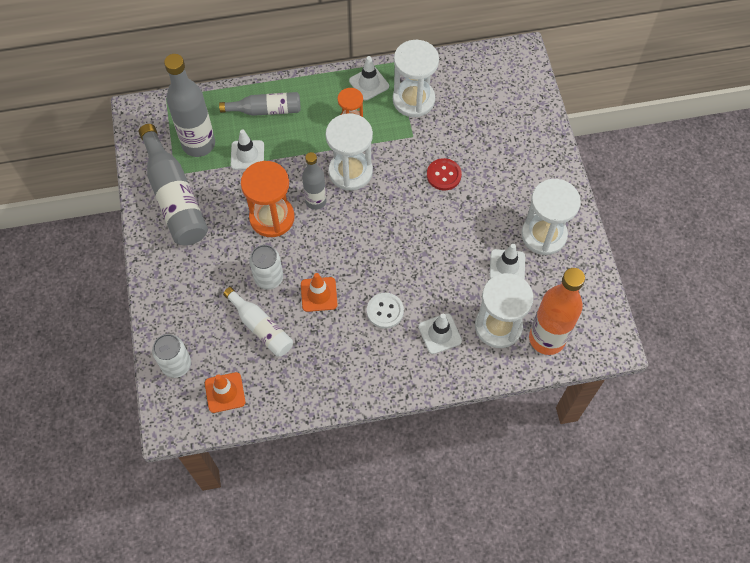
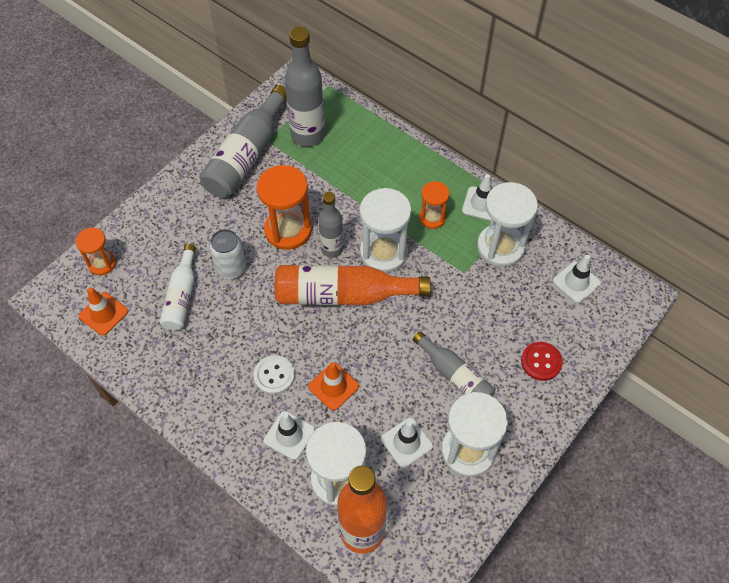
camera: 50 degrees right, 5 degrees down
(176, 365) = (102, 263): white can -> orange hourglass
(247, 155) = (329, 172): white traffic cone -> white traffic cone (576, 282)
(265, 110) = (382, 154): grey bottle -> grey bottle (455, 375)
(319, 294) = (247, 314): orange traffic cone -> orange traffic cone (333, 386)
(361, 221) = (343, 295): none -> orange bottle
(443, 175) = (449, 324): red button -> red button (541, 362)

